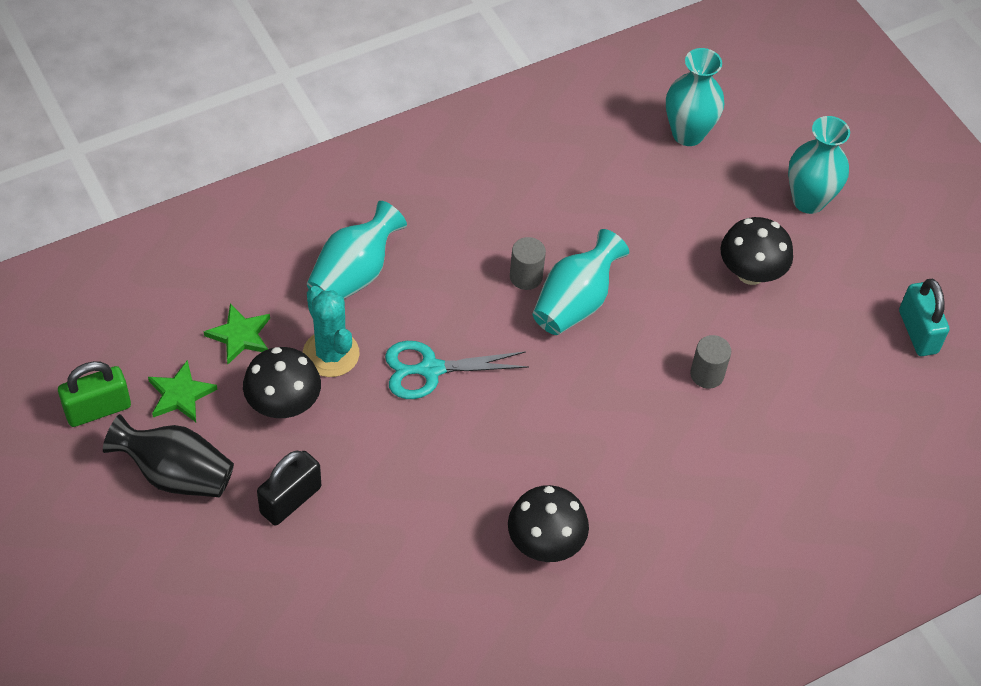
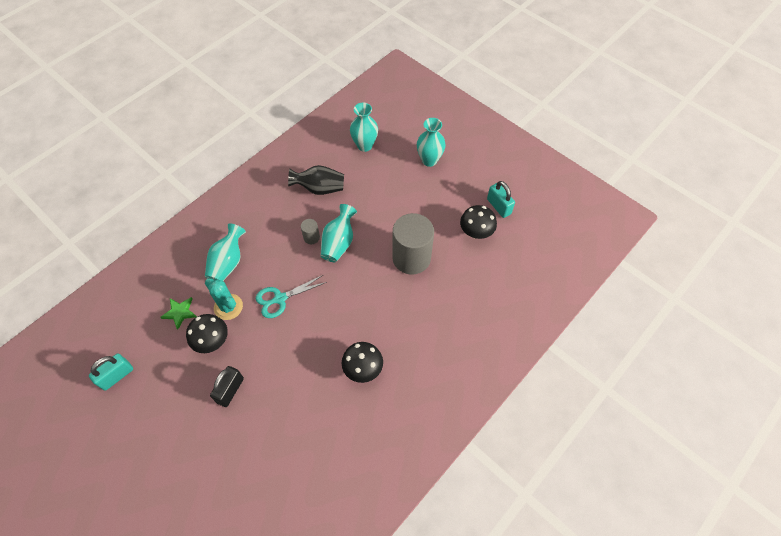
camera: 15 degrees left, 5 degrees up
(98, 409) = (117, 376): green padlock -> turquoise padlock
(176, 474) = (167, 397): black vase -> black vase (319, 188)
(180, 394) = (158, 353): green star -> none
(707, 374) = (411, 258): grey cylinder -> grey cylinder, size x2.30
(750, 273) = (415, 202): black mushroom -> black mushroom (476, 232)

